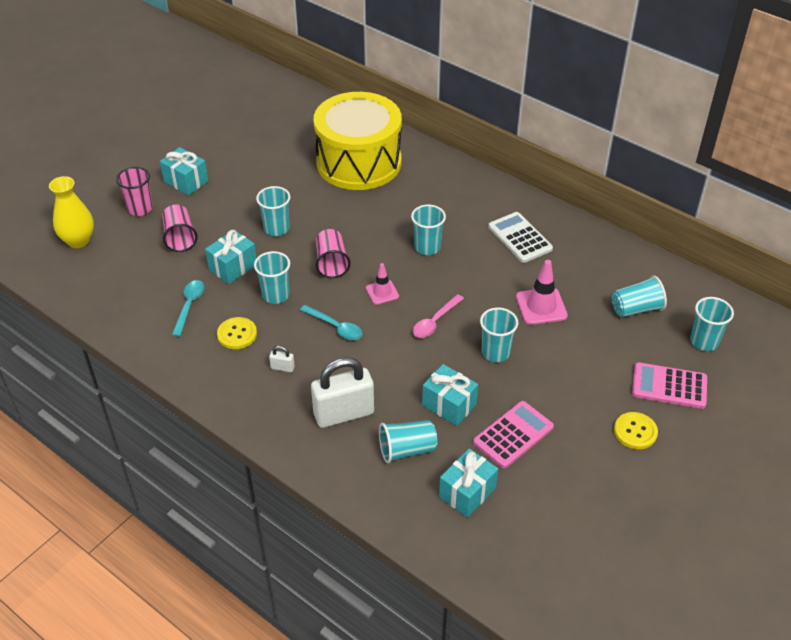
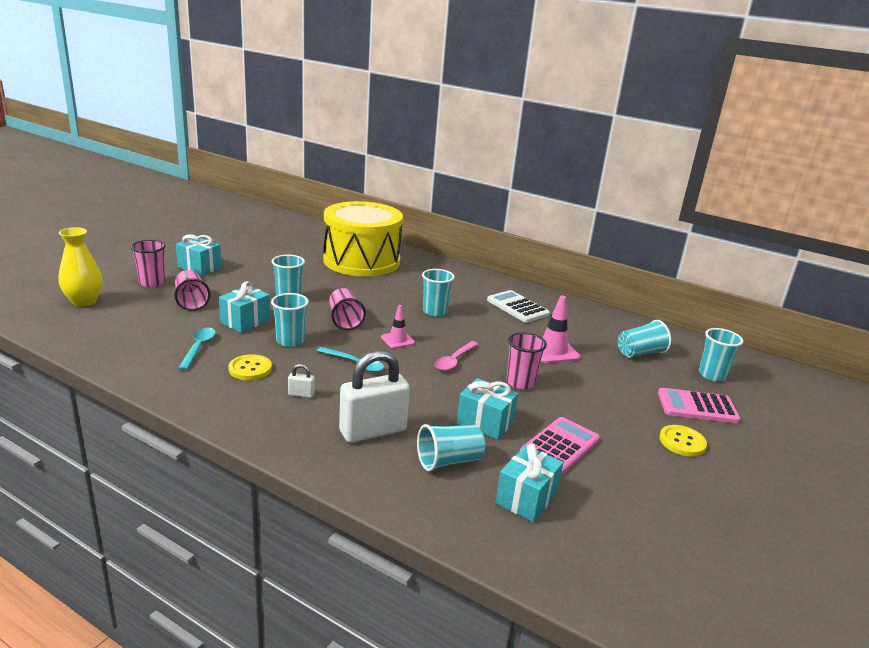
camera: 10 degrees left, 20 degrees down
(495, 352) = (520, 382): turquoise cup -> pink cup

